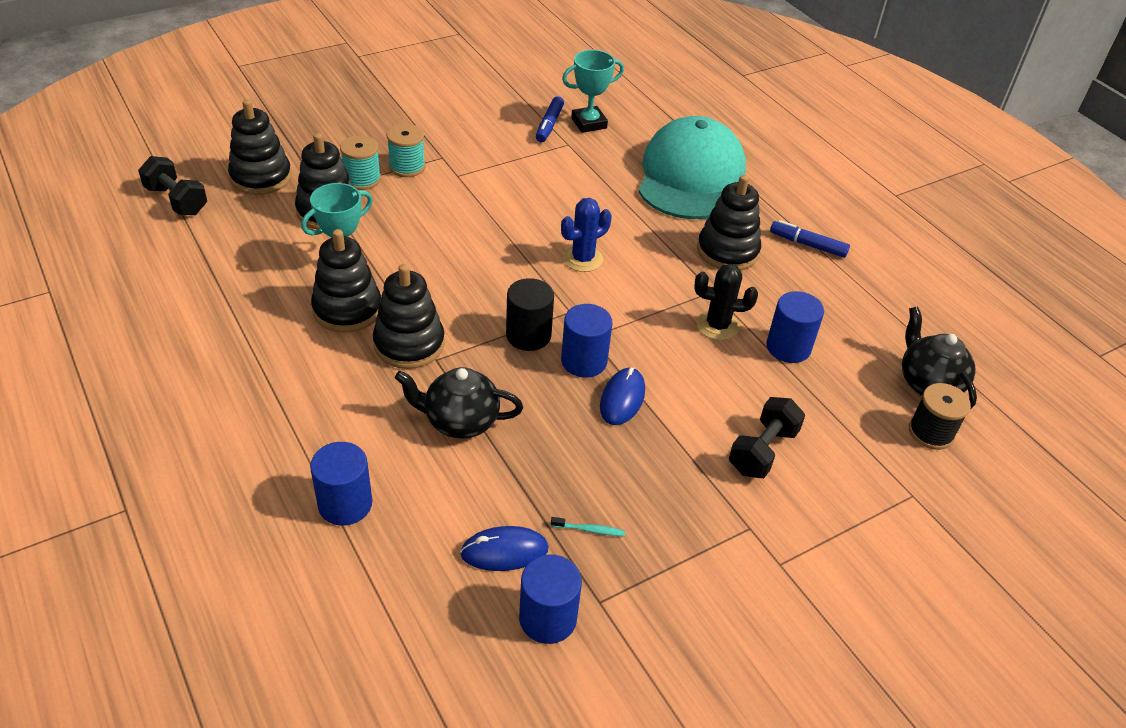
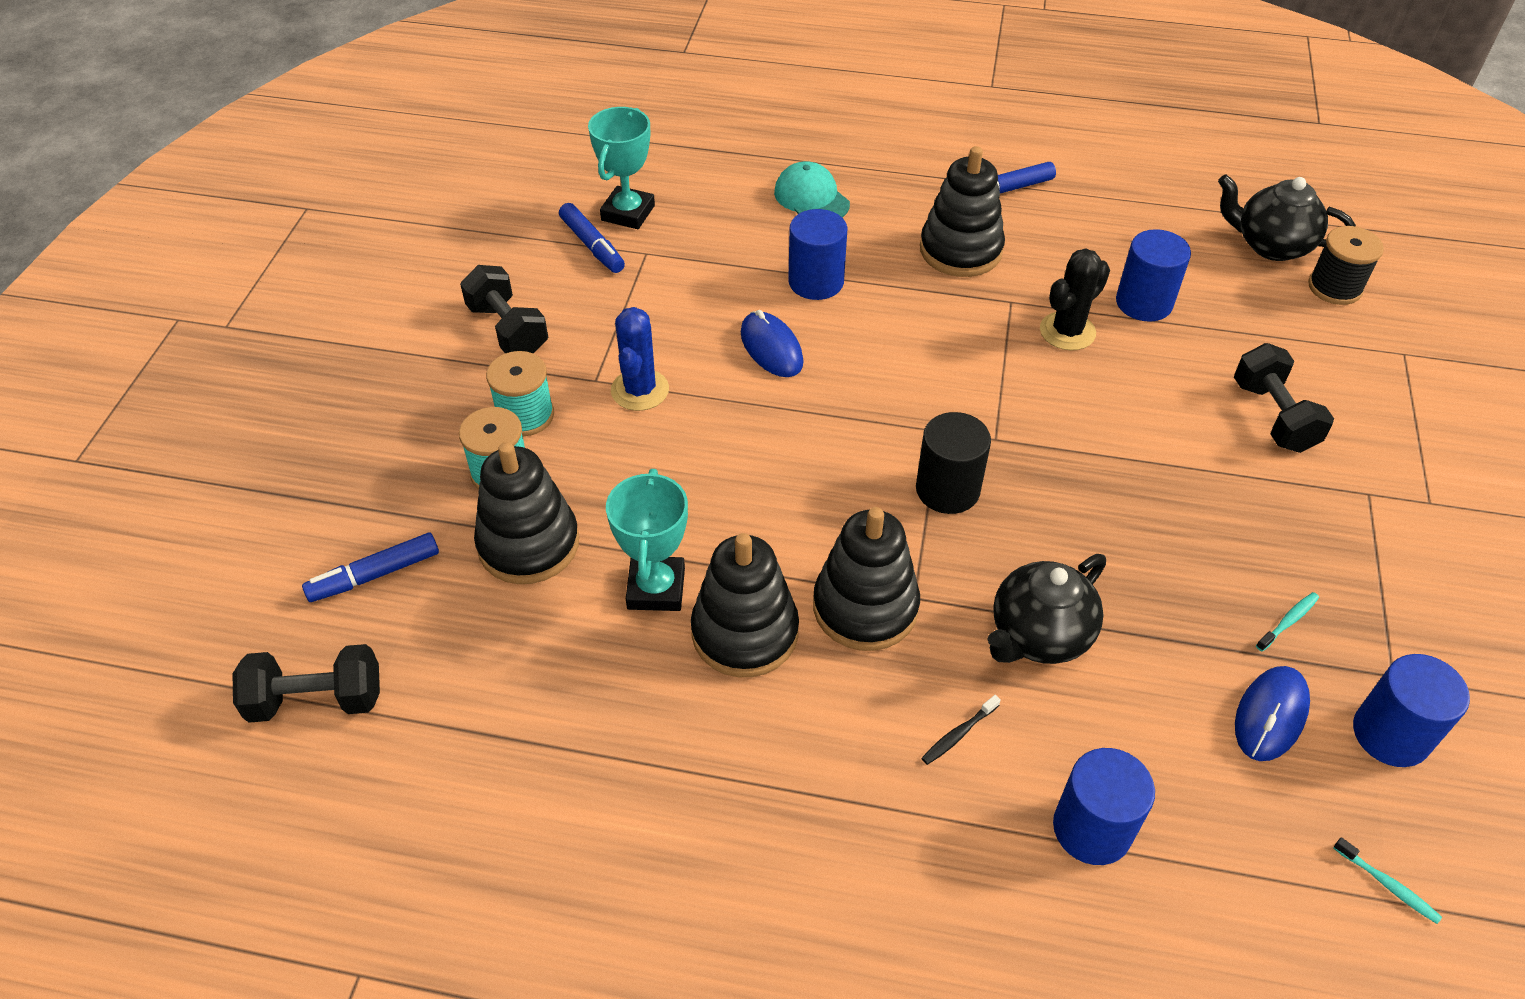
camera: 45 degrees left, 5 degrees up
(261, 177) = (374, 575): black stacking toy -> blue marker
(359, 420) = (959, 734): none -> black toothbrush
(426, 661) = (1387, 884): none -> turquoise toothbrush
(456, 131) = (508, 330): none -> black dumbbell
(583, 259) = (862, 366): blue cactus -> blue cactus (640, 390)
(584, 361) = (1031, 469): blue cylinder -> blue cylinder (816, 282)
(622, 399) = (1115, 474): blue mouse -> blue mouse (771, 348)
(690, 176) = (811, 198): turquoise cap -> turquoise cap, size x0.44

